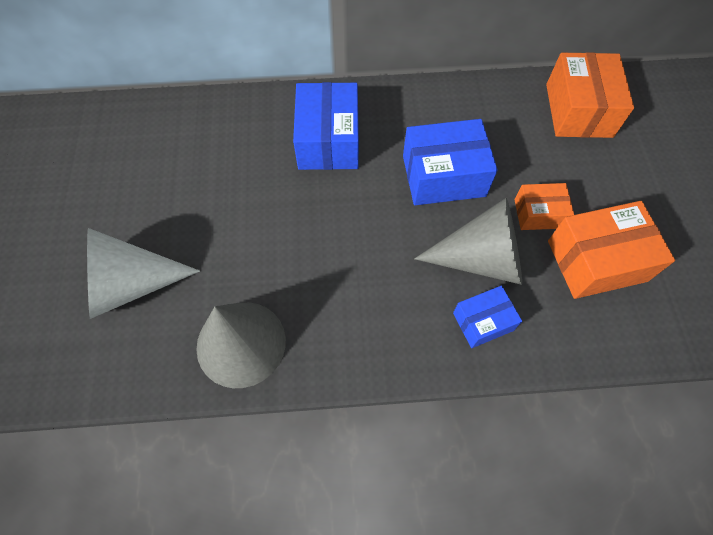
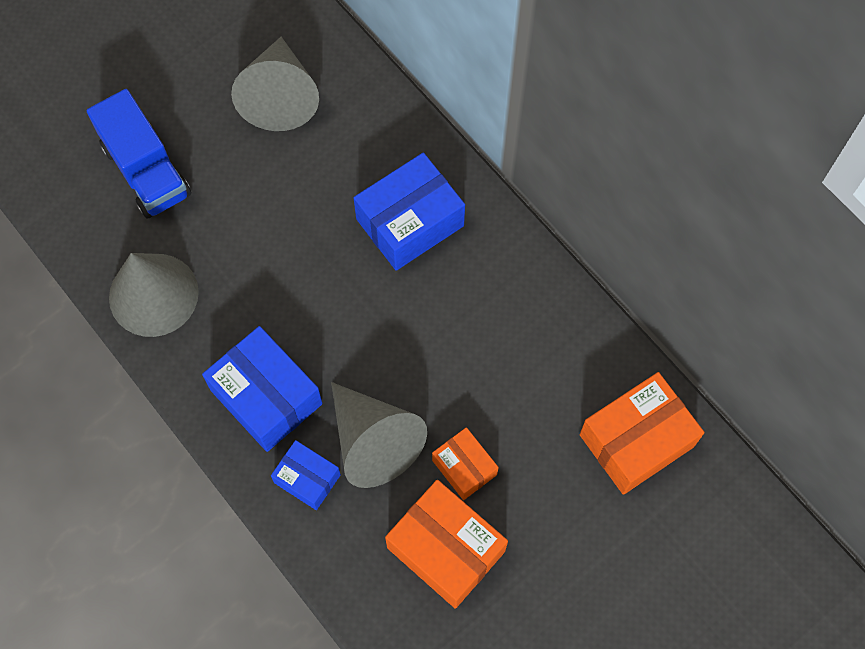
camera: 55 degrees right, 5 degrees up
(131, 284) = (146, 170): white cone -> blue truck
(160, 160) = (279, 96): none -> grey cone
(443, 175) = (446, 353): blue box -> blue box (266, 397)

